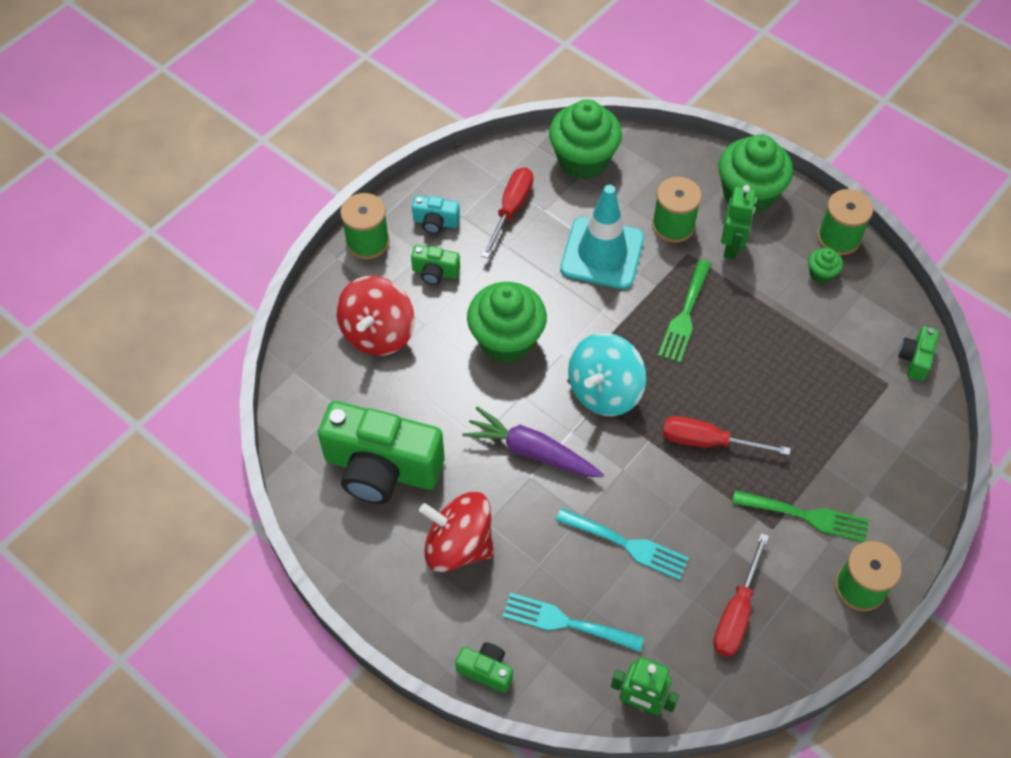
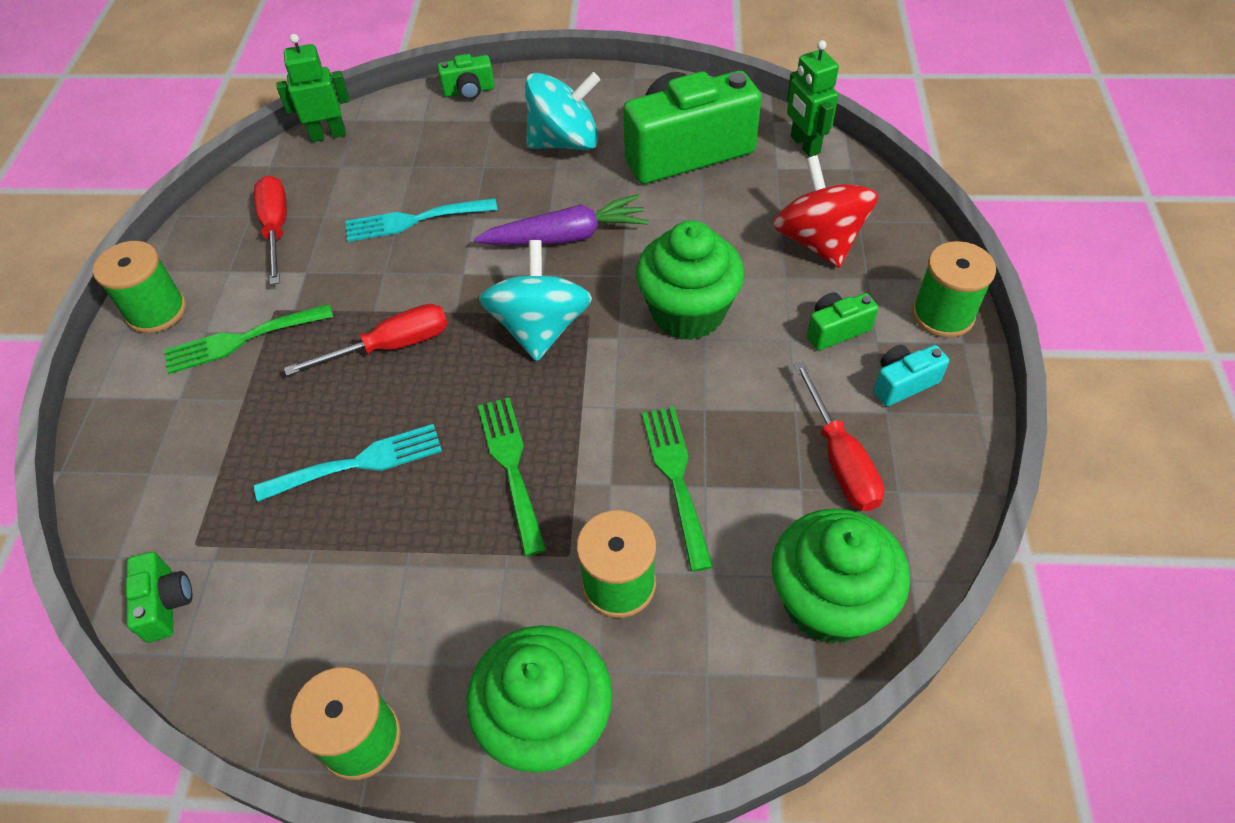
camera: 145 degrees right, 5 degrees down
(458, 545) = (565, 142): red spinning top -> turquoise spinning top
(566, 623) = (428, 146): turquoise fork -> turquoise fork (359, 463)
(602, 253) = (676, 478): turquoise traffic cone -> green fork
(731, 247) = (515, 606): green robot -> green robot (804, 145)
(821, 274) = (359, 652): green cupcake -> none

